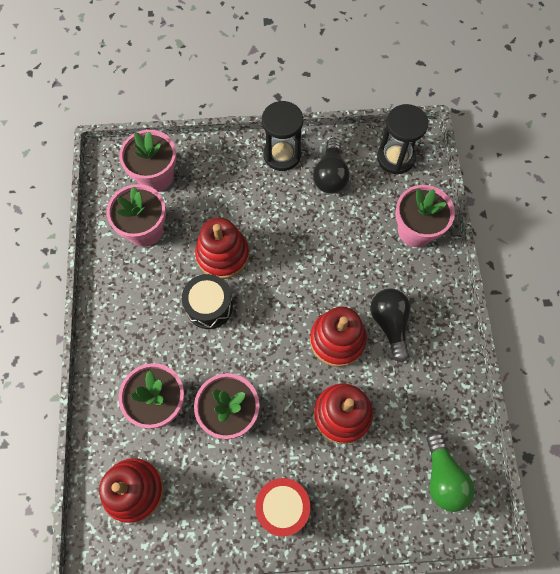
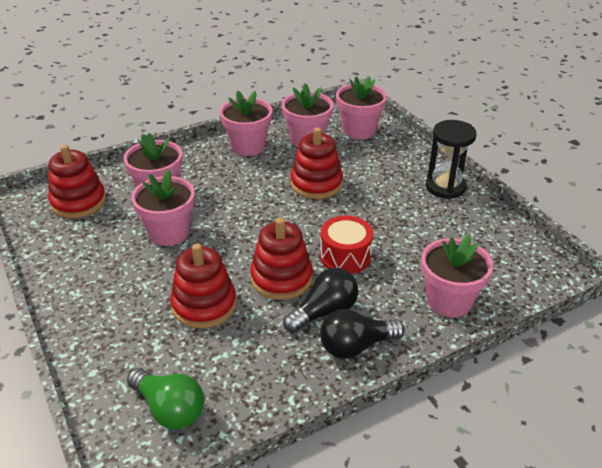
camera: 65 degrees right, 30 degrees down
(125, 289) = (248, 146): none -> pink flower pot
(209, 306) = (262, 191): black drum -> none
(282, 507) = (92, 291): red drum -> red drum (345, 256)
(330, 175) = (454, 222): black light bulb -> black light bulb (356, 346)
(395, 158) = (520, 261): black hourglass -> none
(443, 477) = (169, 409): green light bulb -> green light bulb turned 105 degrees counterclockwise

